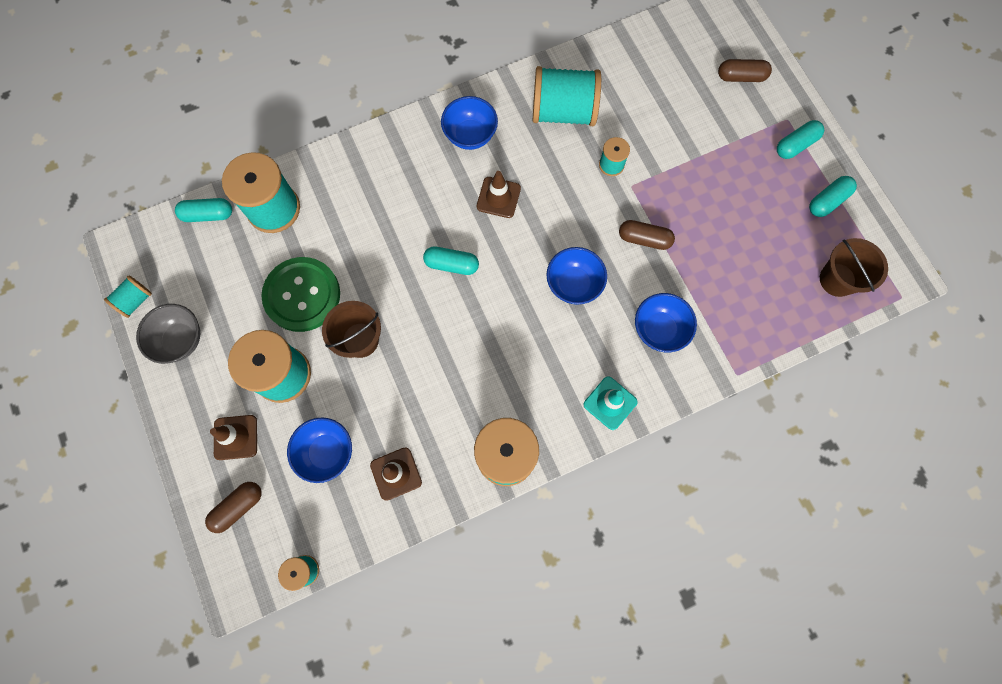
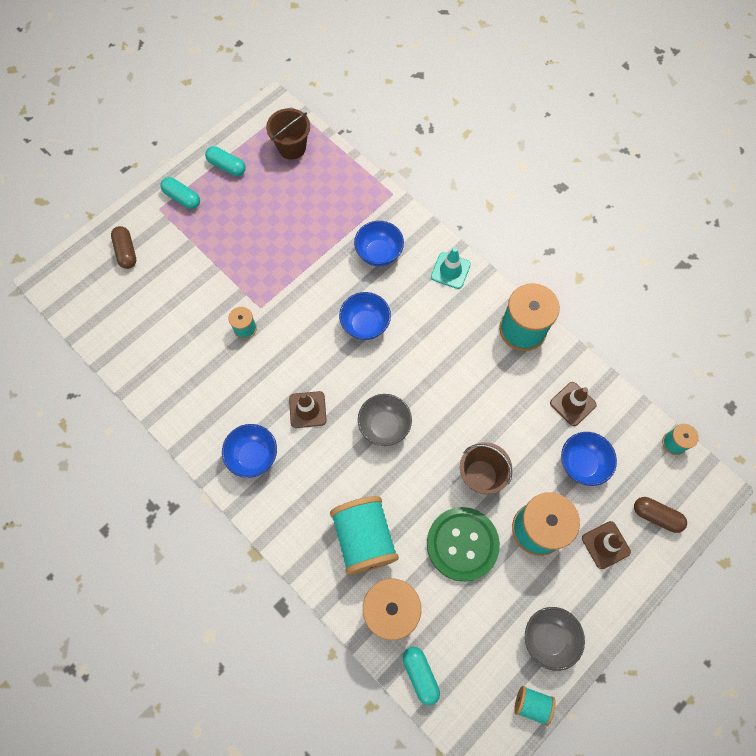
camera: 110 degrees left, 5 degrees down
(451, 264) = (384, 426): turquoise capsule -> grey bowl
(563, 112) = (204, 383): turquoise spool -> turquoise spool (364, 538)
(644, 239) = (306, 284): brown capsule -> none

